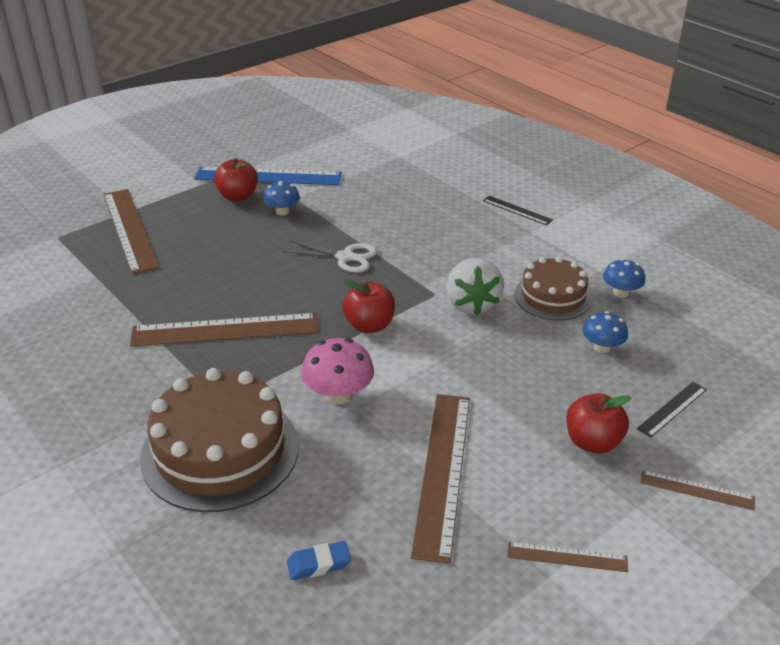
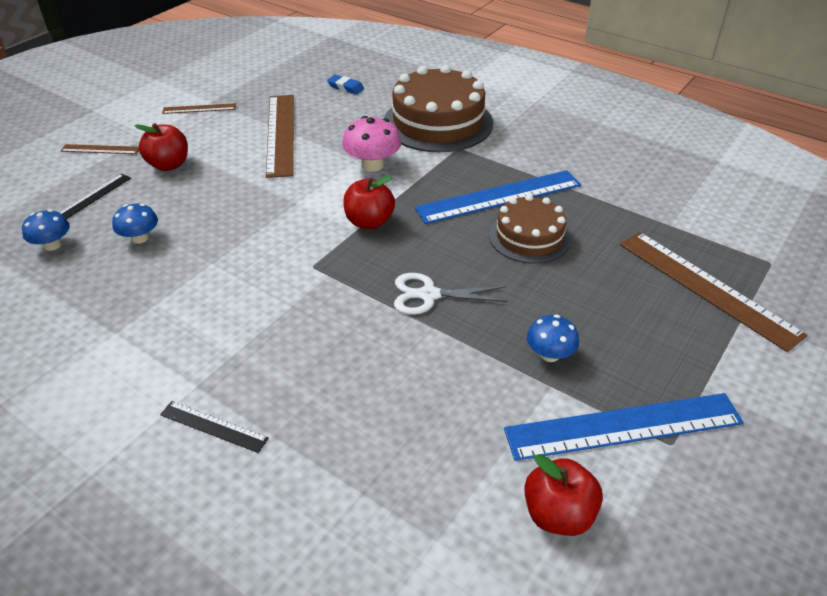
camera: 165 degrees right, 5 degrees up
(225, 330) = (499, 197): brown ruler -> blue ruler
(238, 196) = (631, 371): red apple -> red apple (558, 514)
(319, 564) = (346, 87): blue eraser -> blue eraser turned 60 degrees clockwise
(472, 304) = (271, 261): white strawberry -> none
(552, 296) = (180, 285): brown cake -> brown cake (529, 237)
(621, 292) = (98, 304): blue mushroom -> blue mushroom (52, 245)

